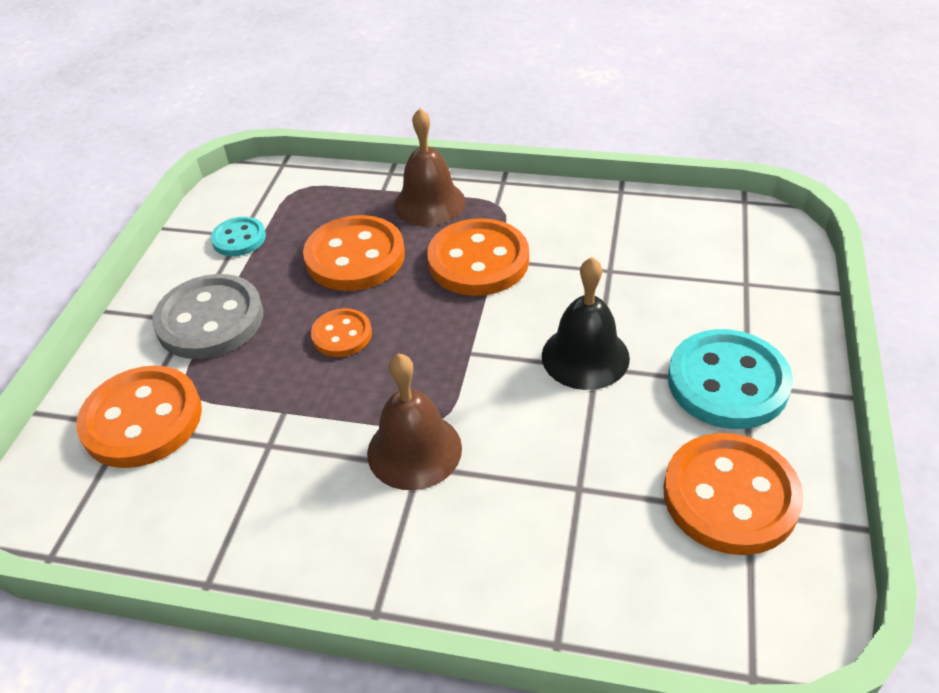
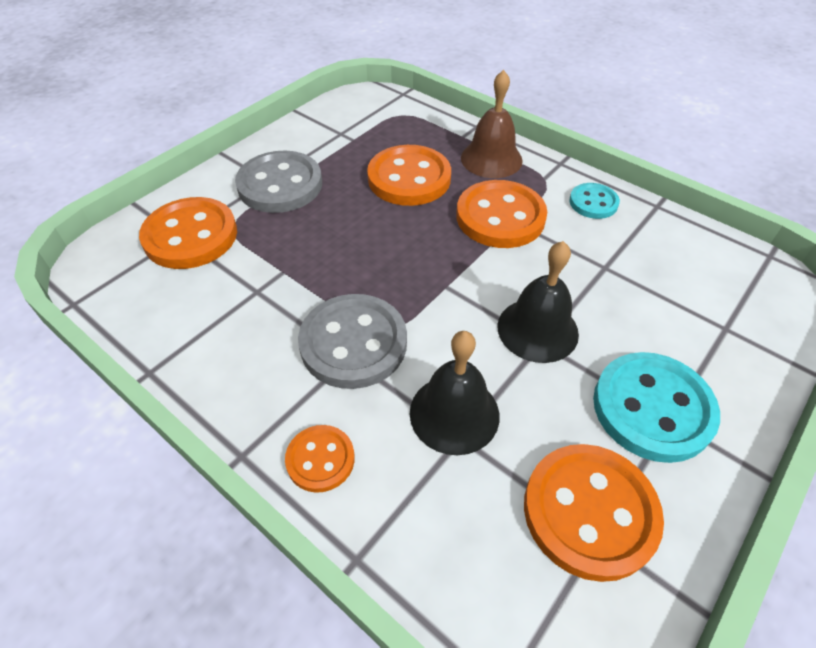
camera: 25 degrees right, 5 degrees up
(239, 238) = (338, 135): turquoise button -> turquoise button (593, 203)
(342, 335) = (361, 232): orange button -> orange button (320, 459)
(414, 450) = (353, 343): brown bell -> grey button
(559, 470) = (454, 413): none -> black bell

